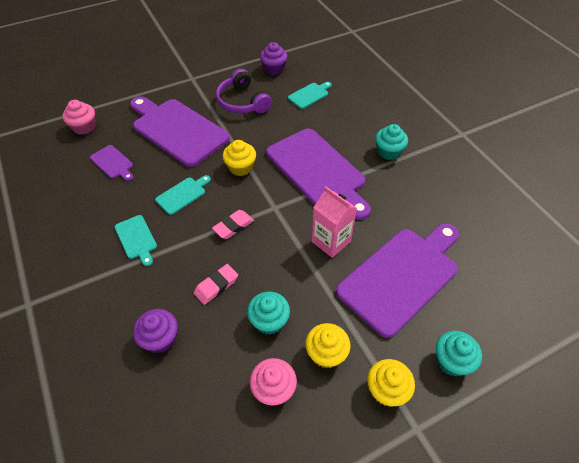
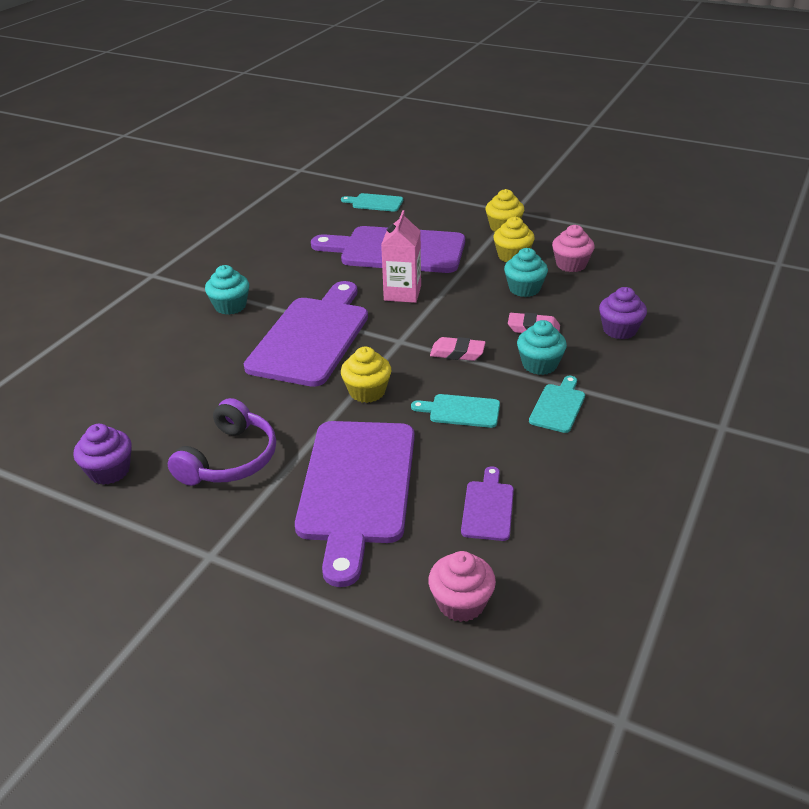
camera: 125 degrees left, 15 degrees down
(309, 95) = (158, 404): turquoise cutting board -> turquoise cutting board (375, 203)
(452, 361) = (446, 213): turquoise cupcake -> turquoise cupcake (539, 364)

